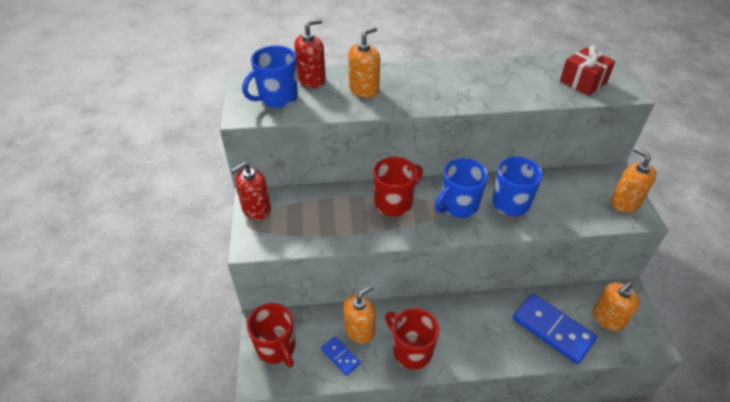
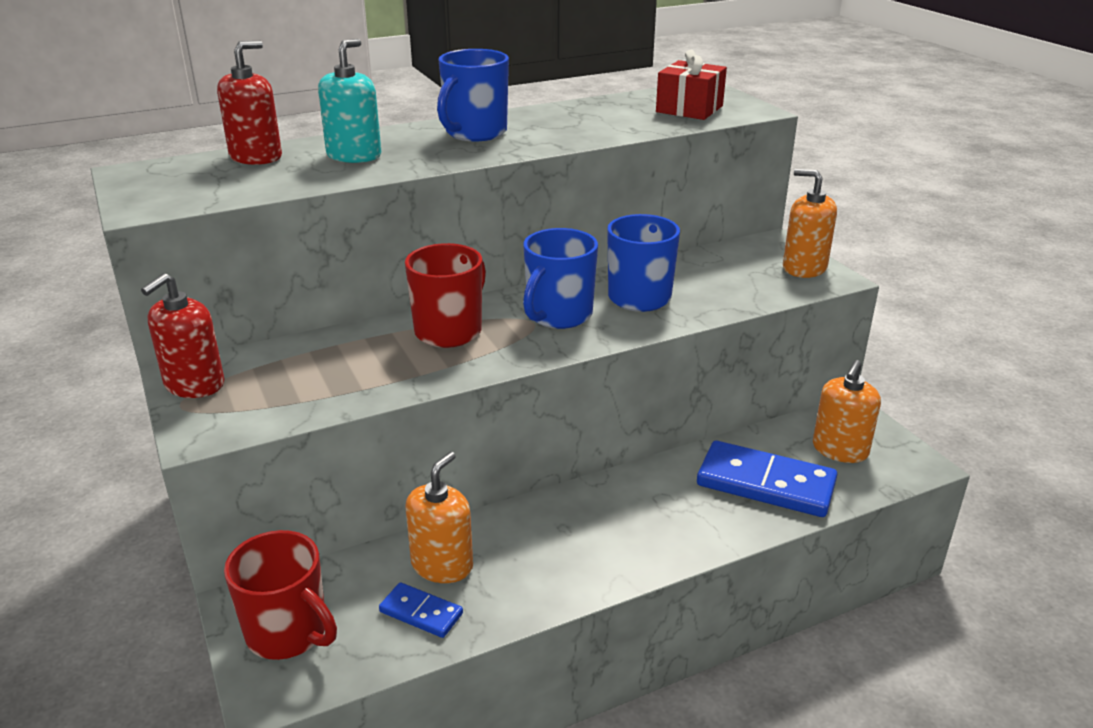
camera: 20 degrees left, 15 degrees down
(277, 98) = (201, 182): blue mug -> blue mug (475, 133)
(364, 89) = (354, 155): orange soap dispenser -> turquoise soap dispenser
(411, 350) = (548, 570): red mug -> none

